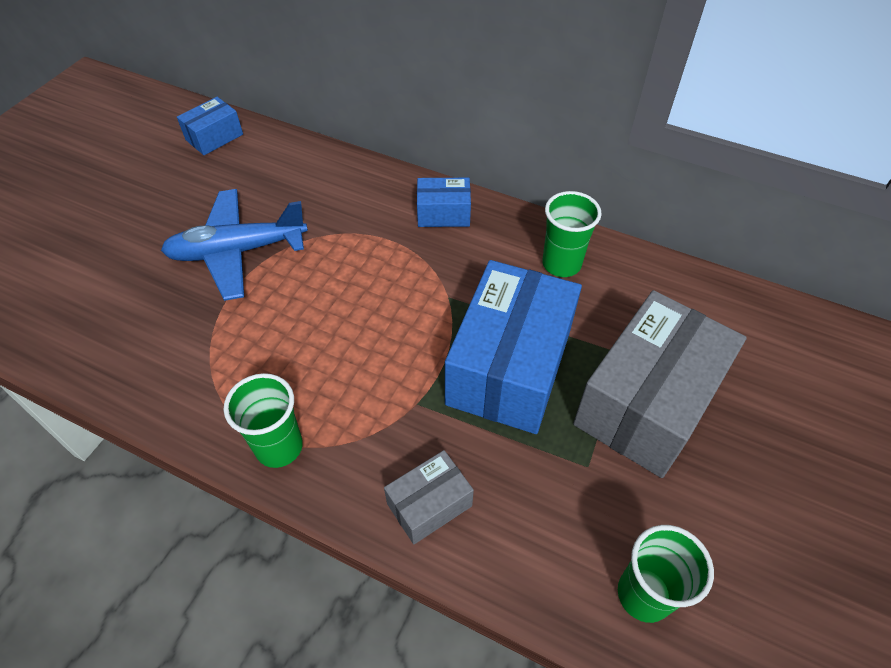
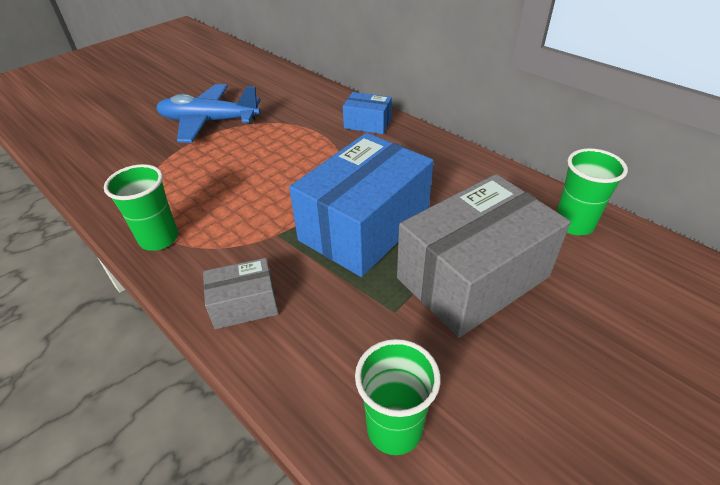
camera: 20 degrees right, 10 degrees down
(214, 137) = (236, 61): blue box -> none
(561, 264) = (445, 169): green cup -> green cup (574, 224)

